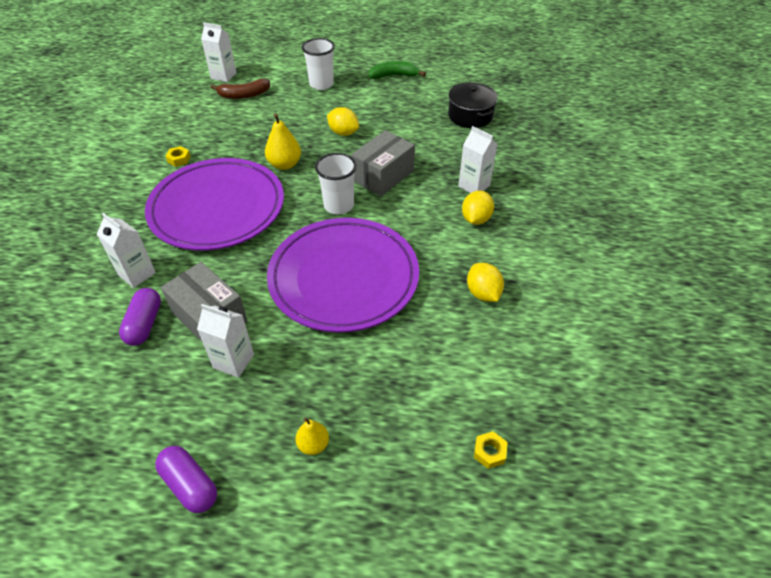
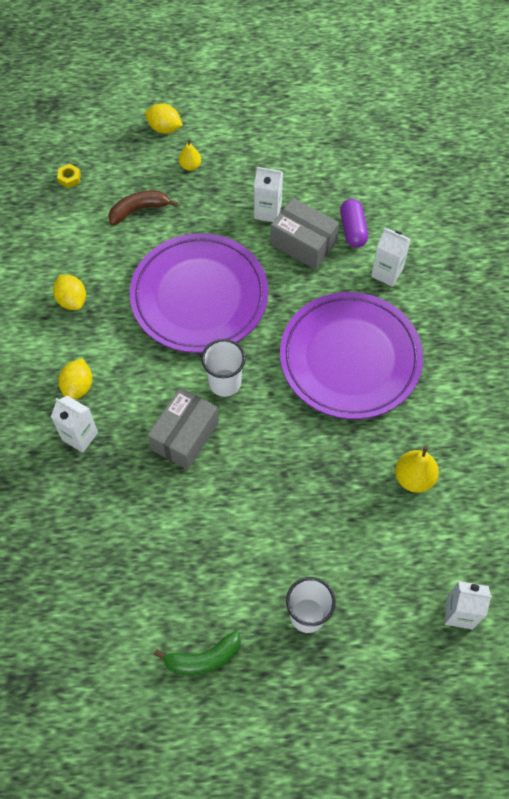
camera: 170 degrees right, 15 degrees up
(179, 159) = (429, 425): yellow nut -> none
(190, 485) = (263, 133): purple capsule -> none
(244, 95) = (408, 568): brown banana -> brown banana (139, 209)
(284, 164) = (303, 436): yellow pear -> yellow pear (414, 478)
(343, 132) = (248, 507): yellow lemon -> yellow lemon (164, 128)
(470, 116) = (85, 572): black pot -> none

